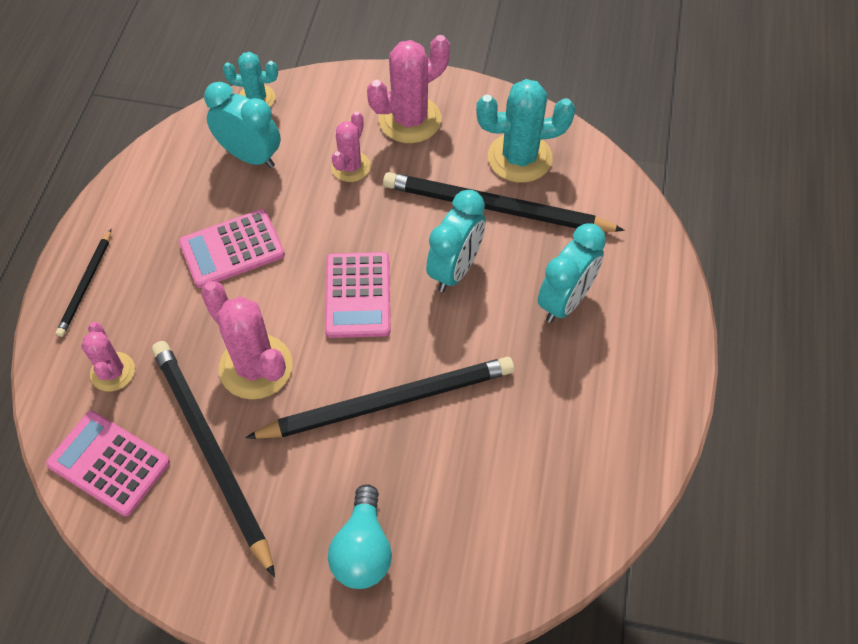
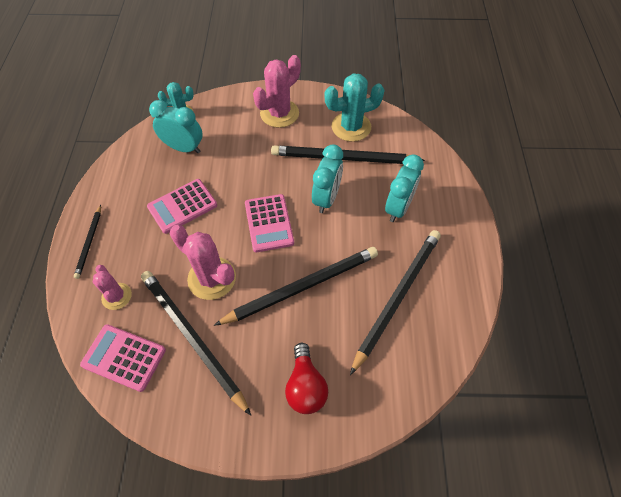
camera: 10 degrees left, 0 degrees up
(350, 167) = (248, 146): pink cactus -> none
(362, 550) = (305, 386): turquoise light bulb -> red light bulb
(531, 440) = (397, 297): none -> black pencil

